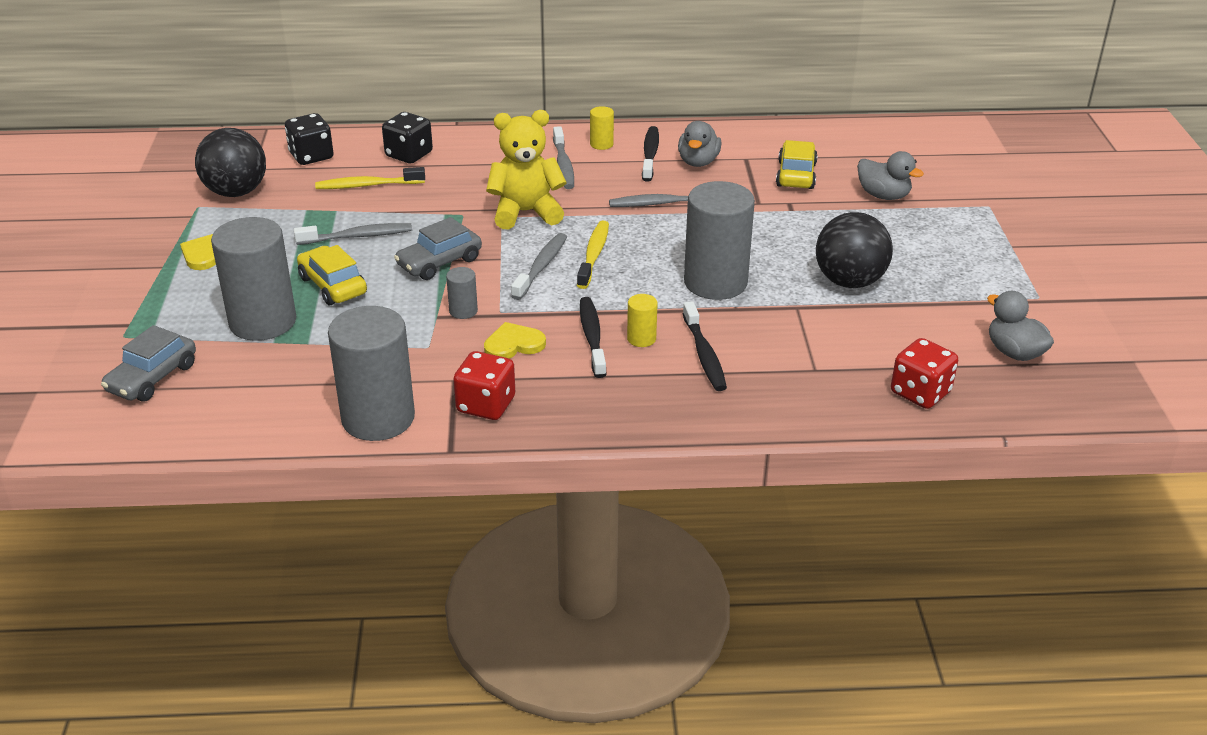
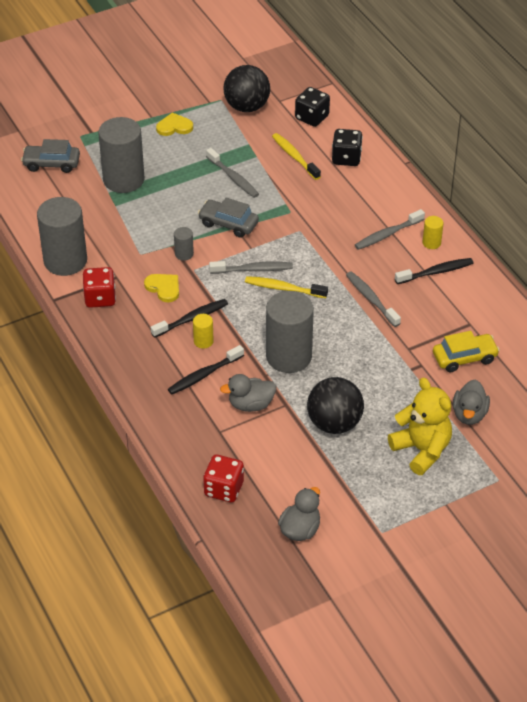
camera: 65 degrees right, 10 degrees up
(333, 285) = (175, 190): yellow car -> none
(526, 212) = (312, 239): yellow teddy bear -> yellow teddy bear (421, 450)
(594, 255) = (283, 288): yellow toothbrush -> yellow toothbrush turned 150 degrees counterclockwise
(698, 162) = (444, 300): grey duck -> grey duck (251, 404)

